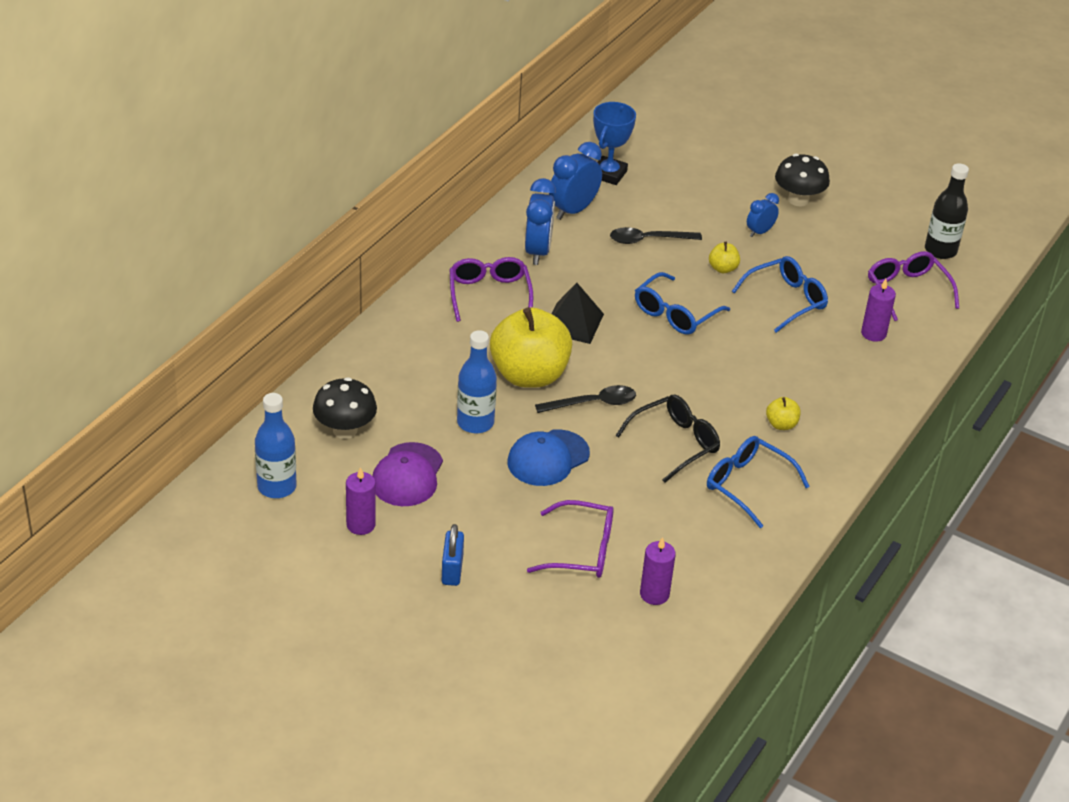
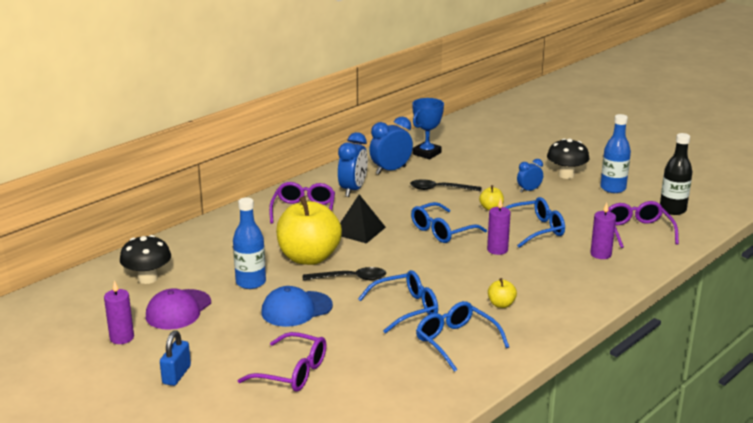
camera: 15 degrees right, 15 degrees down
(277, 487) = (73, 308): blue bottle -> blue bottle (613, 188)
(654, 594) = (340, 410): purple candle -> purple candle (497, 250)
(675, 443) = (406, 308): black glasses -> blue glasses

